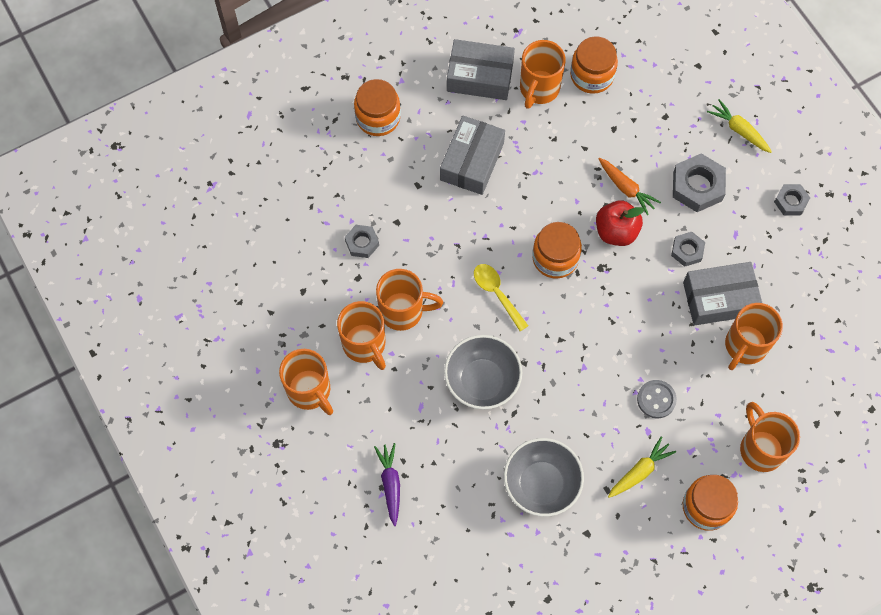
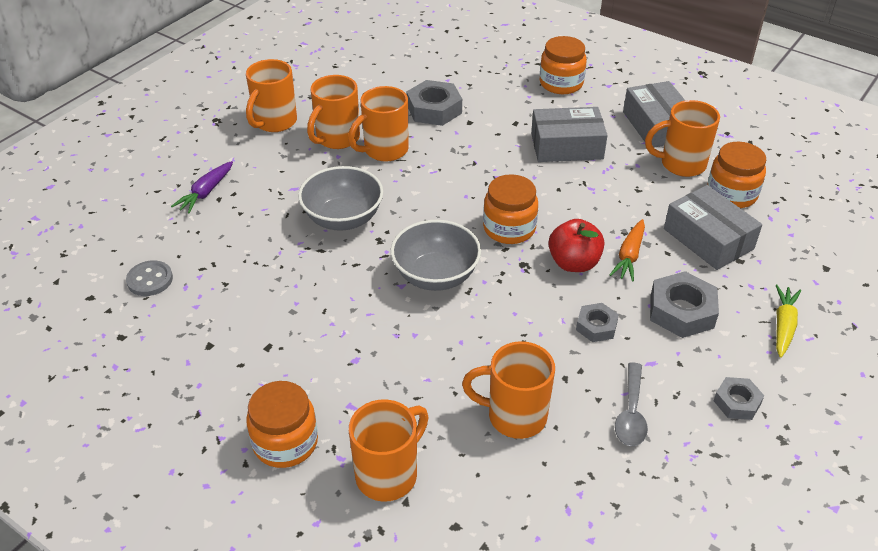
camera: 65 degrees right, 25 degrees down
(362, 243) = (434, 109): grey nut -> grey nut, size x1.68
(390, 484) = (206, 192): purple carrot -> purple carrot turned 150 degrees clockwise
(403, 311) = (384, 150): orange mug -> orange mug turned 75 degrees clockwise
(497, 293) = (442, 201): yellow spoon -> none
(541, 484) = (251, 293): grey bowl -> grey bowl (436, 276)
(640, 471) = (302, 367): yellow carrot -> none
(656, 399) = (397, 355): grey button -> grey button (150, 280)
(719, 299) = (558, 373): grey box -> grey box (708, 239)
(773, 271) = (631, 413): none -> grey spoon

